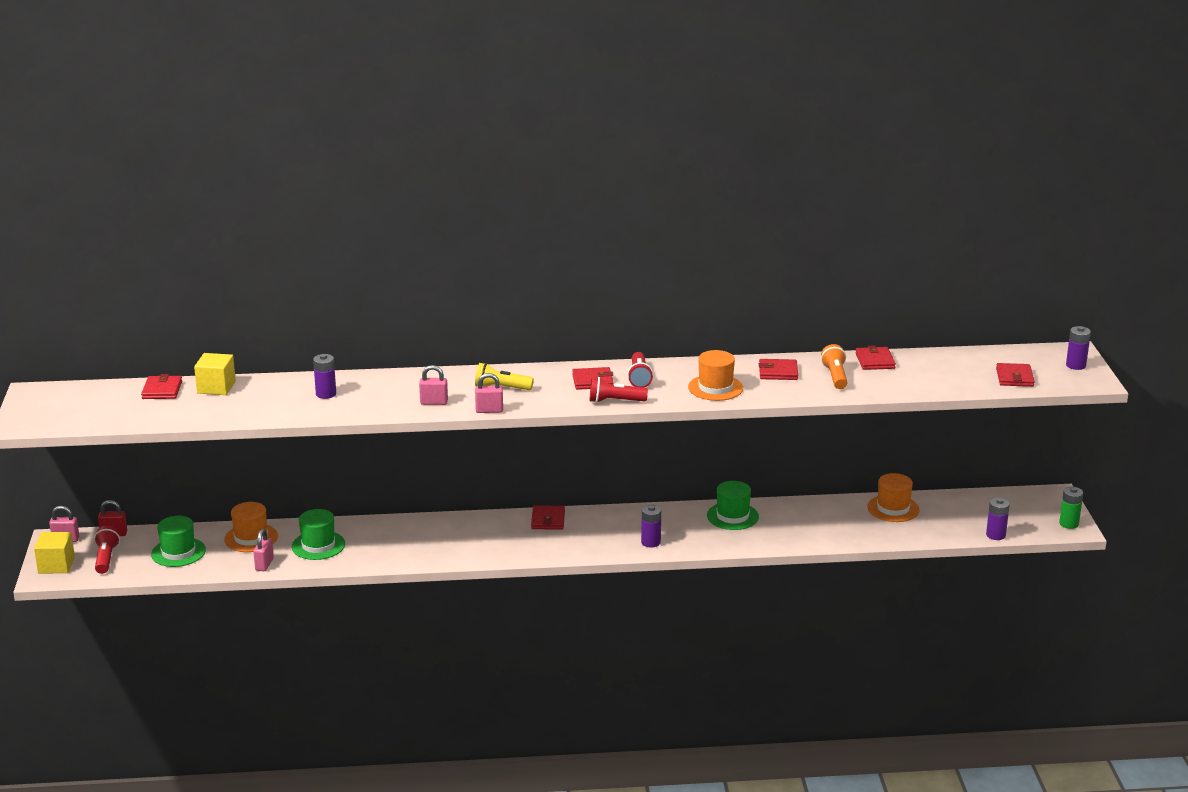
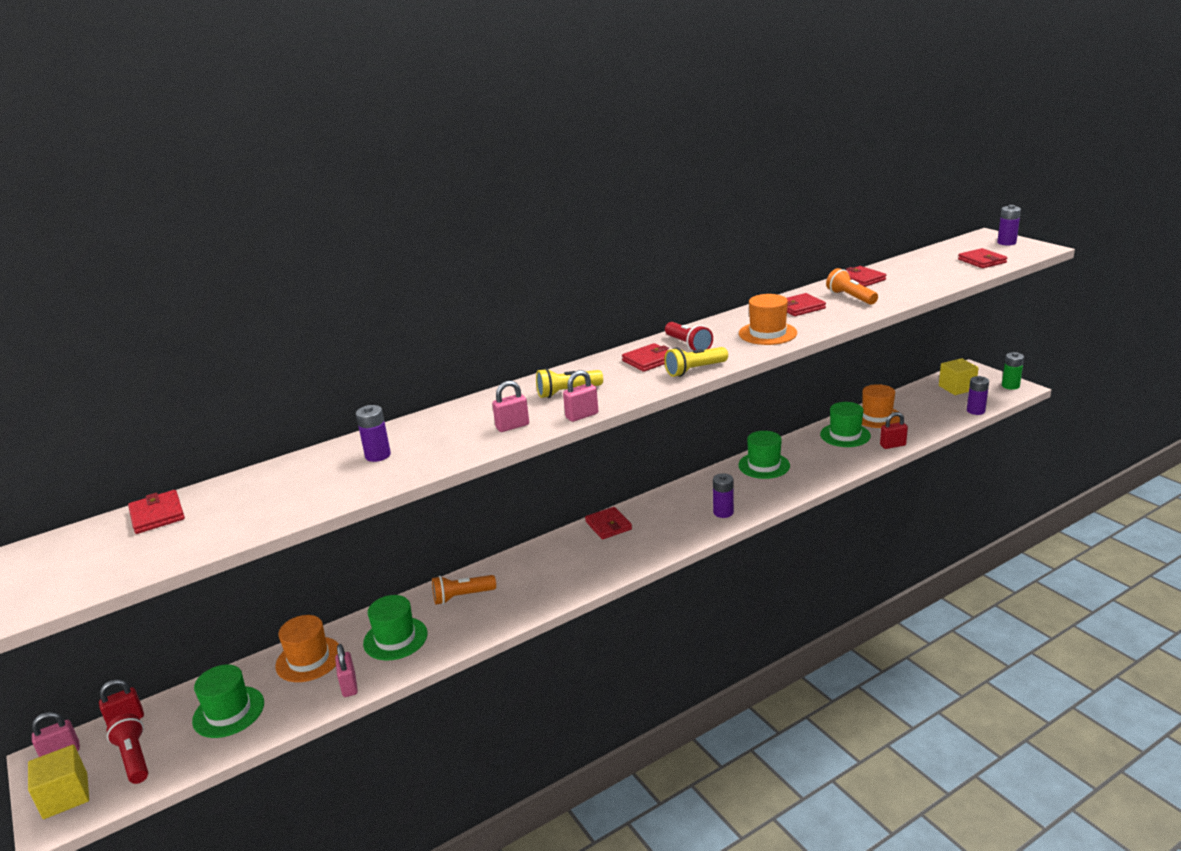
camera: 25 degrees left, 0 degrees up
(216, 387) = (230, 490): yellow cube -> yellow cube (957, 388)
(388, 533) = (462, 596): none -> orange flashlight
(615, 401) = (695, 370): red flashlight -> yellow flashlight
(840, 515) = (845, 435): none -> green hat
(870, 538) = (892, 445): none -> red padlock

